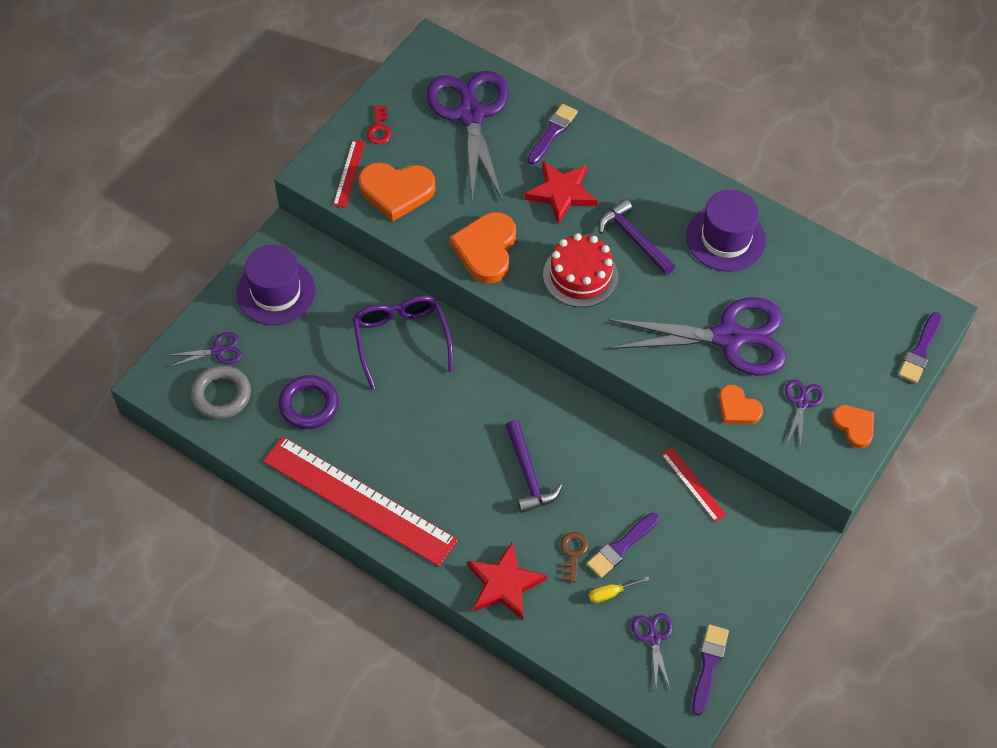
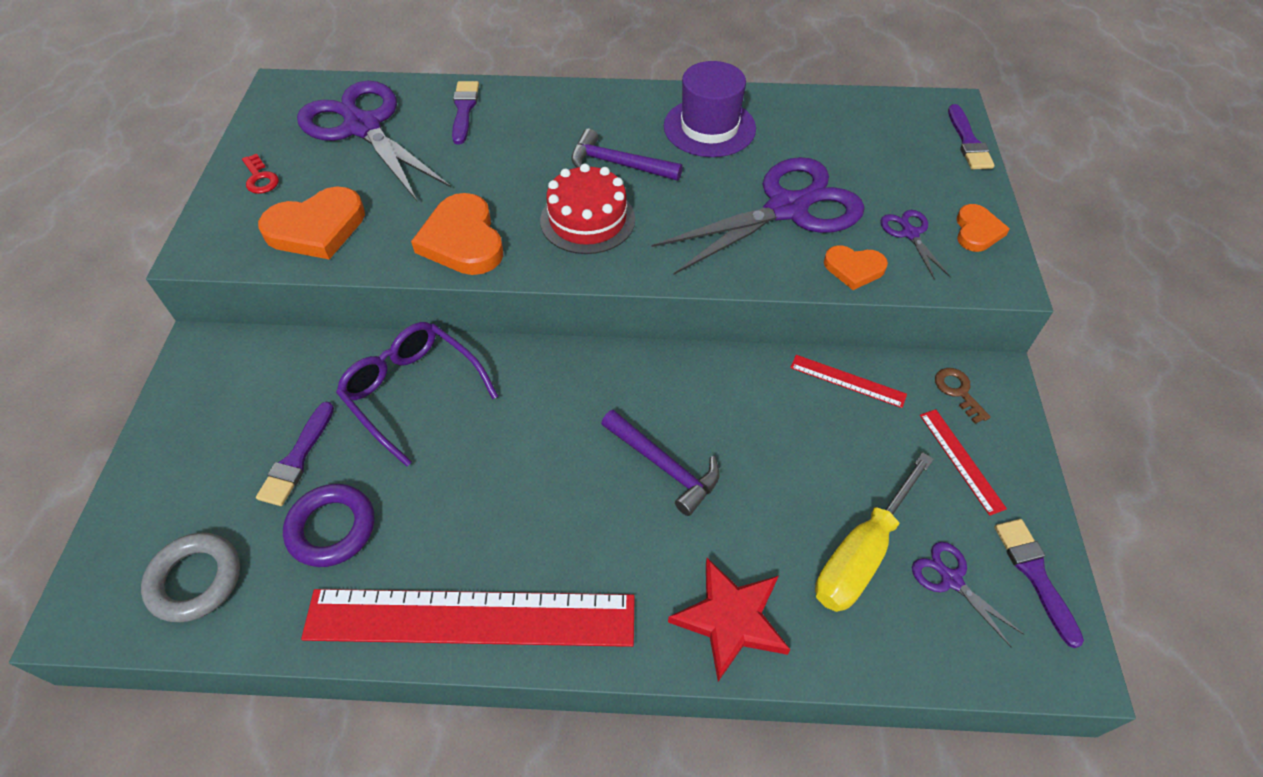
camera: 30 degrees left, 5 degrees down
(218, 351) = (164, 524): purple scissors -> none
(276, 292) = (216, 414): purple hat -> none
(349, 173) = (246, 234): red ruler -> red ruler (961, 460)
(561, 193) = (511, 156): red star -> none
(573, 553) = (782, 530): brown key -> brown key (958, 391)
(611, 593) = (861, 553): yellow screwdriver -> yellow screwdriver, size x2.27
(621, 547) = (829, 491): purple brush -> purple brush (297, 458)
(854, 426) = (977, 231): orange heart -> orange heart turned 75 degrees clockwise

